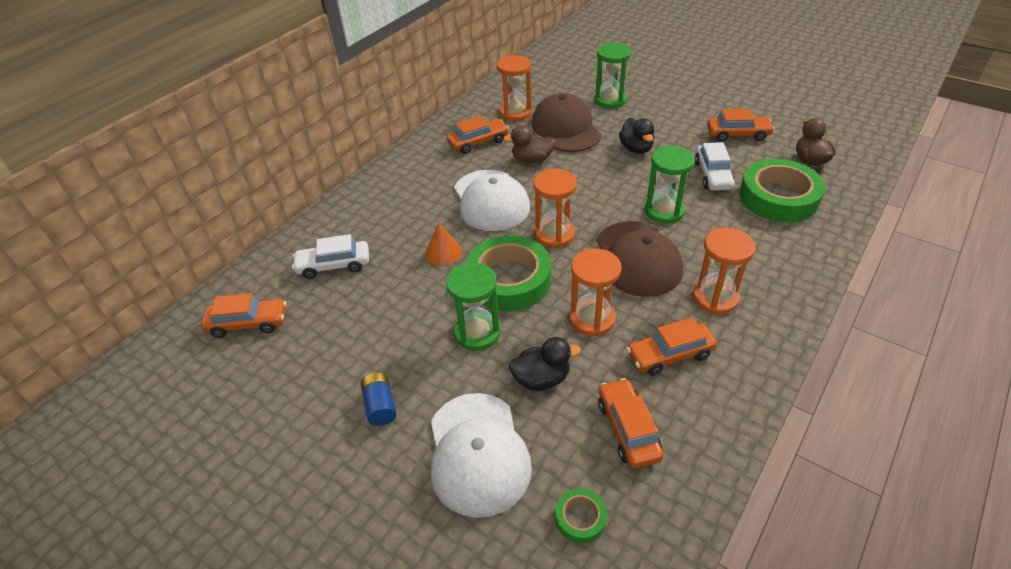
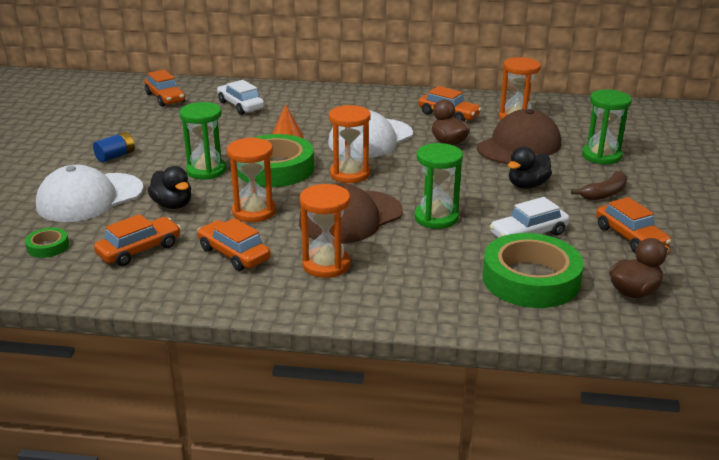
camera: 60 degrees right, 15 degrees down
(669, 121) = (605, 194): none -> brown banana

